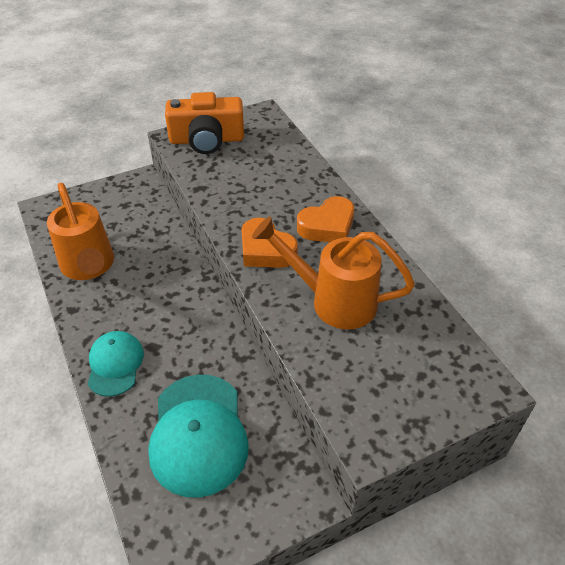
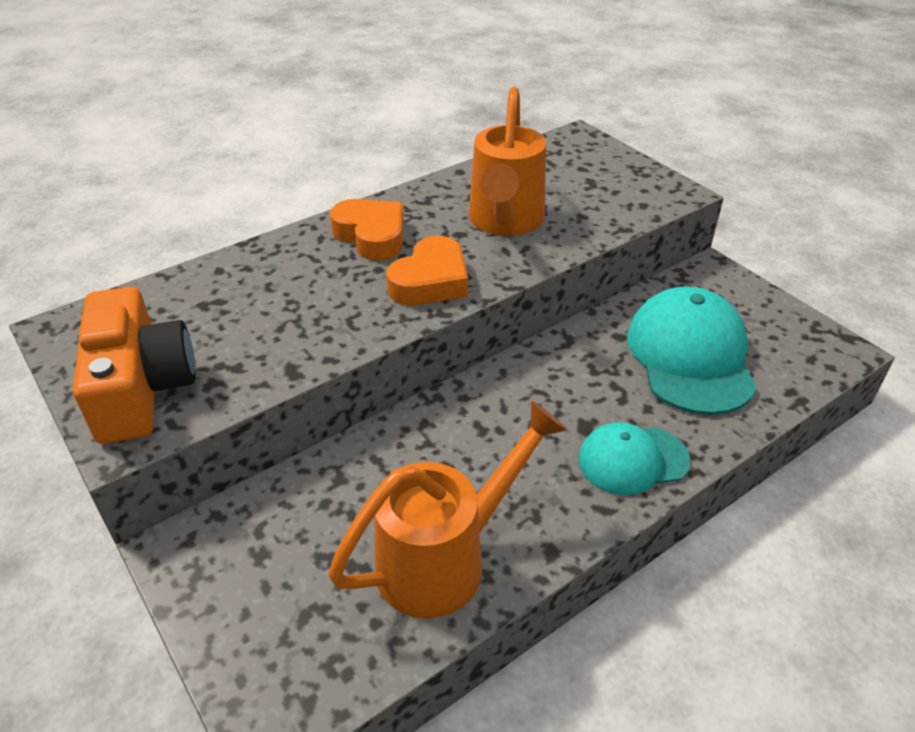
camera: 100 degrees left, 5 degrees down
(198, 434) = (690, 356): turquoise cap -> turquoise cap turned 75 degrees counterclockwise

